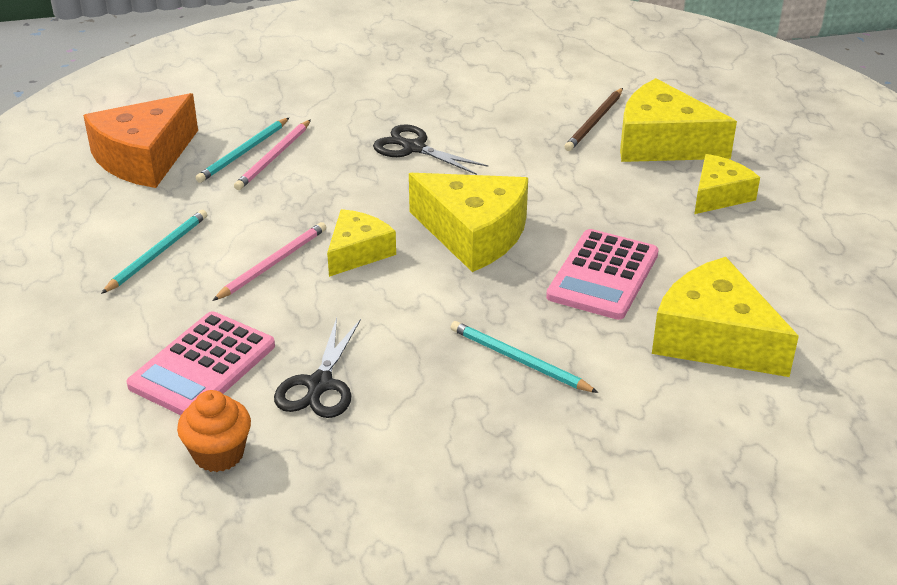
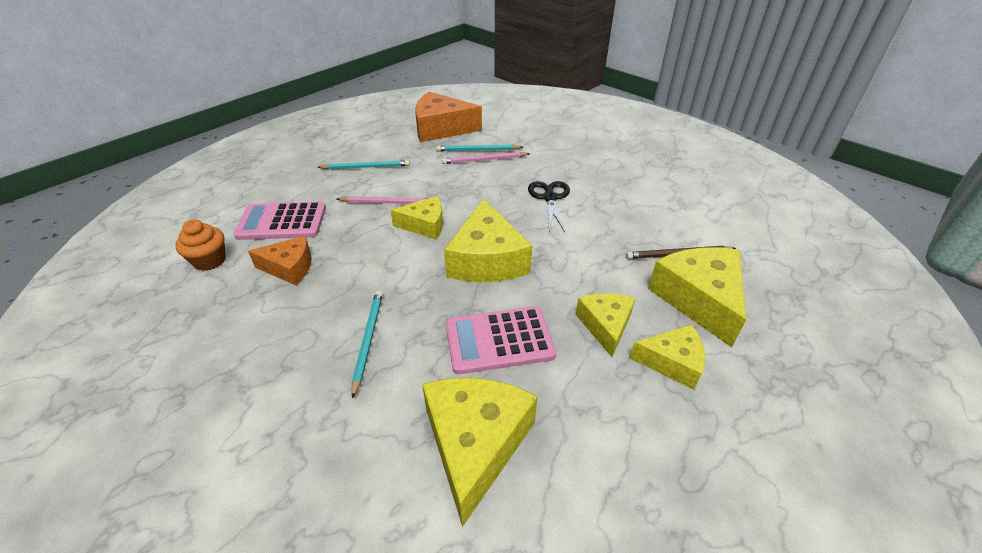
camera: 55 degrees right, 5 degrees up
(319, 385) = (289, 267): black scissors -> orange cheese
(644, 207) = (605, 326): none -> yellow cheese

